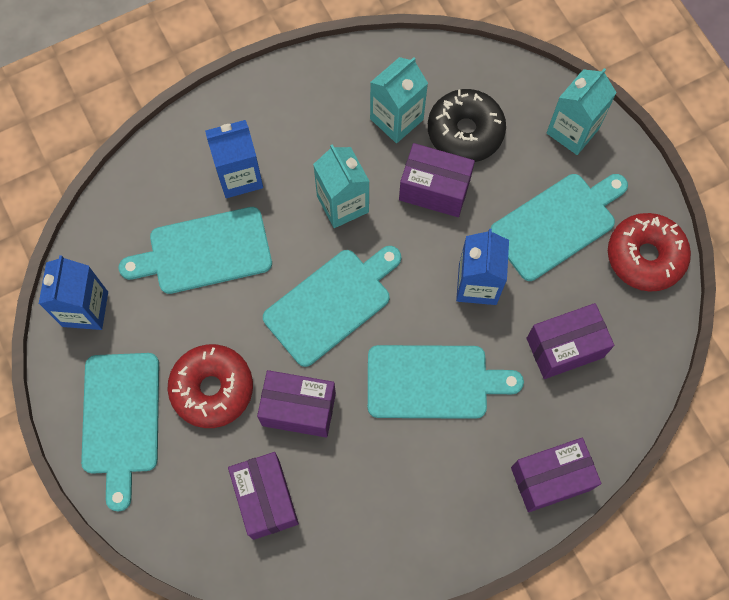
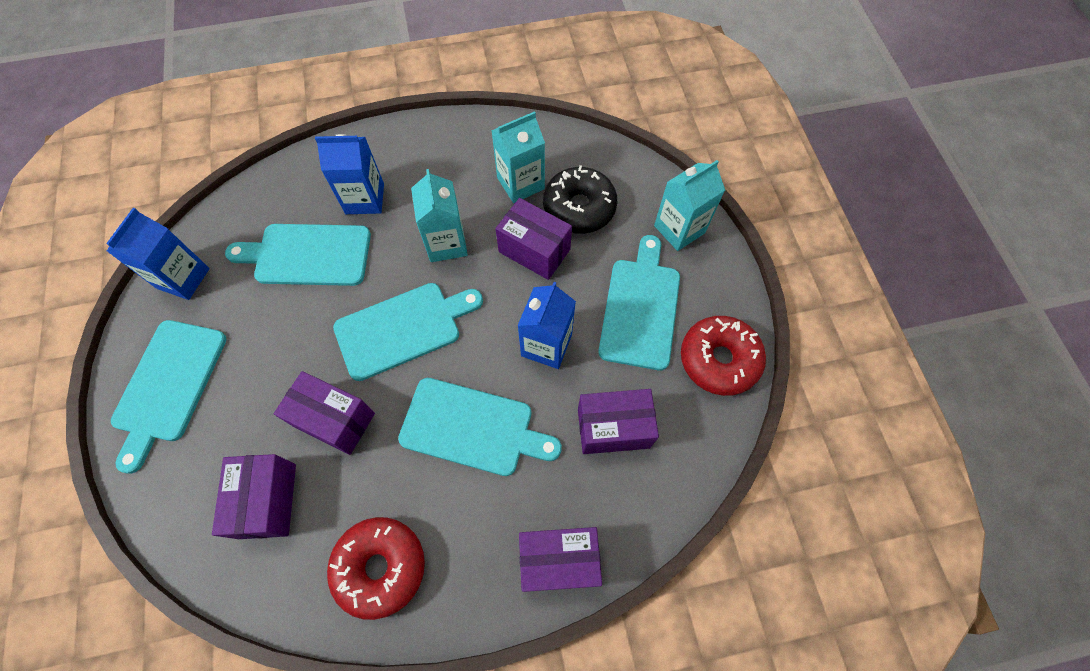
camera: 15 degrees right, 5 degrees down
(212, 389) = (262, 379): red donut -> red donut (380, 567)
(557, 223) = (640, 308): turquoise cutting board -> turquoise cutting board turned 60 degrees counterclockwise

